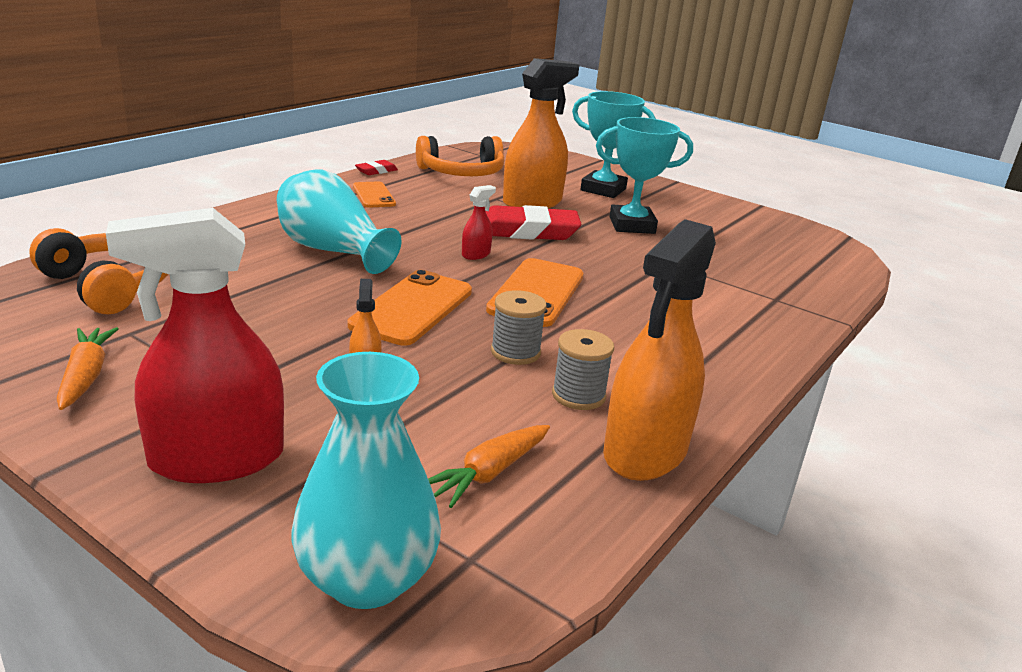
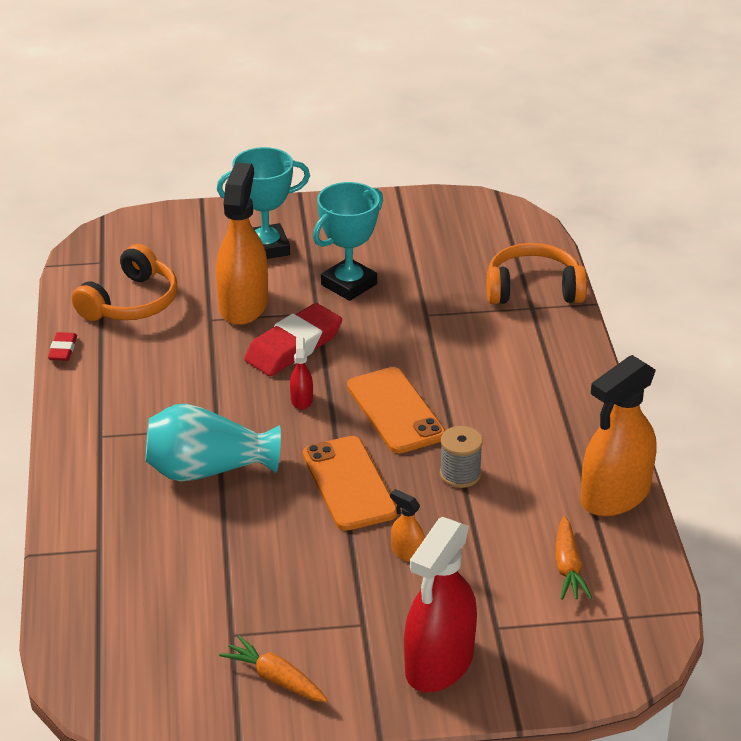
camera: 40 degrees left, 10 degrees up
(109, 286) = (137, 614): orange headphones -> orange headphones (533, 289)
(366, 579) = (602, 660): turquoise vase -> none
(374, 195) = (119, 384): orange phone -> none
(578, 395) = (536, 482): grey spool -> none
(645, 451) = (615, 496): orange spray bottle -> orange spray bottle turned 60 degrees clockwise

